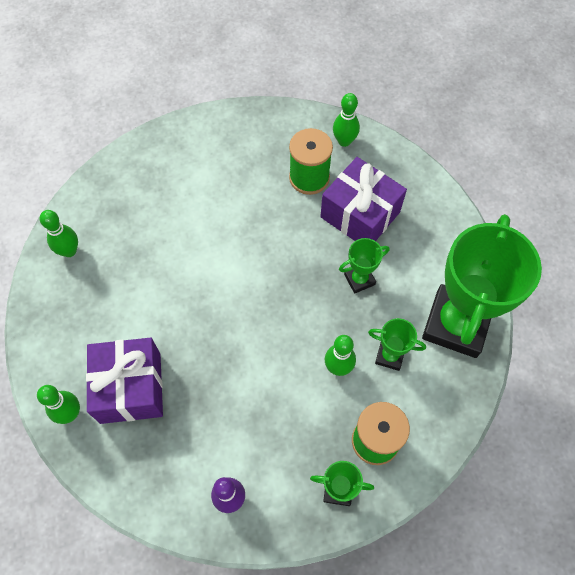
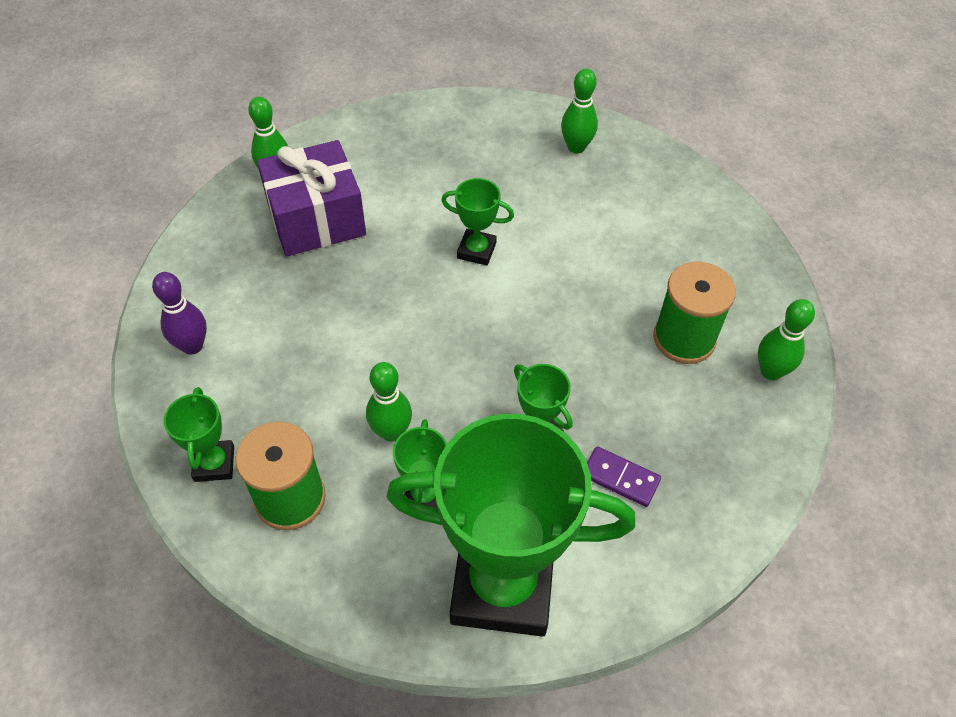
camera: 75 degrees right, 10 degrees down
(69, 251) = (475, 123): green bowling pin -> green bowling pin (576, 147)
(199, 280) = (476, 250): none -> green trophy
(360, 214) = (648, 415): purple gift -> none
(399, 242) = (620, 478): none -> purple domino

